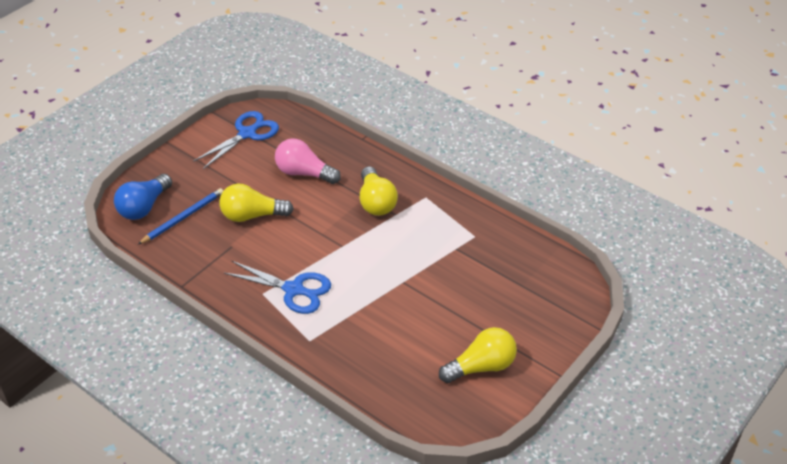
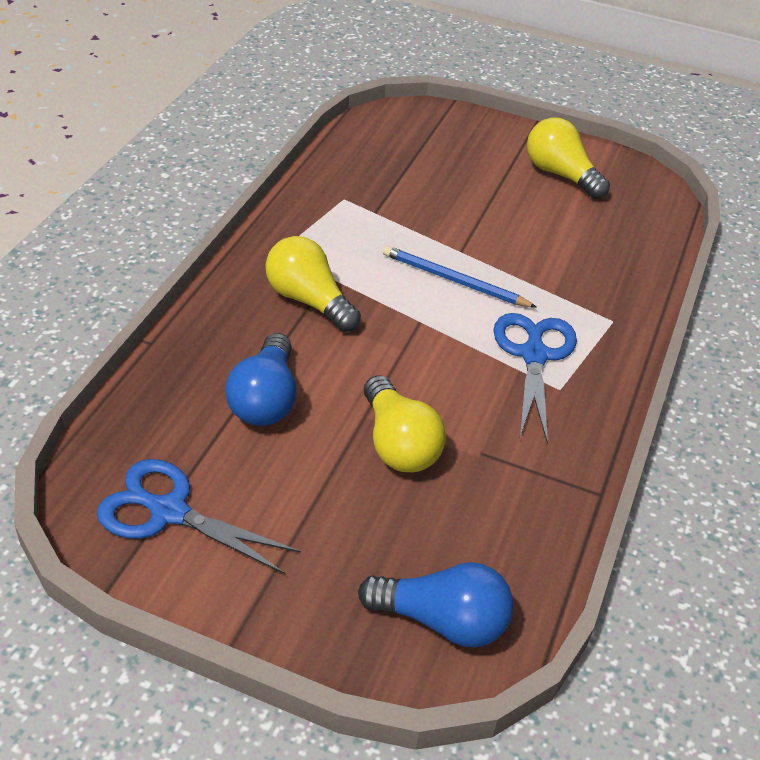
camera: 110 degrees left, 0 degrees up
(183, 217) = (444, 543): blue pencil -> blue pencil (454, 280)
(304, 173) = (265, 399): pink light bulb -> blue light bulb
(376, 202) = (309, 300): yellow light bulb -> yellow light bulb turned 105 degrees counterclockwise

